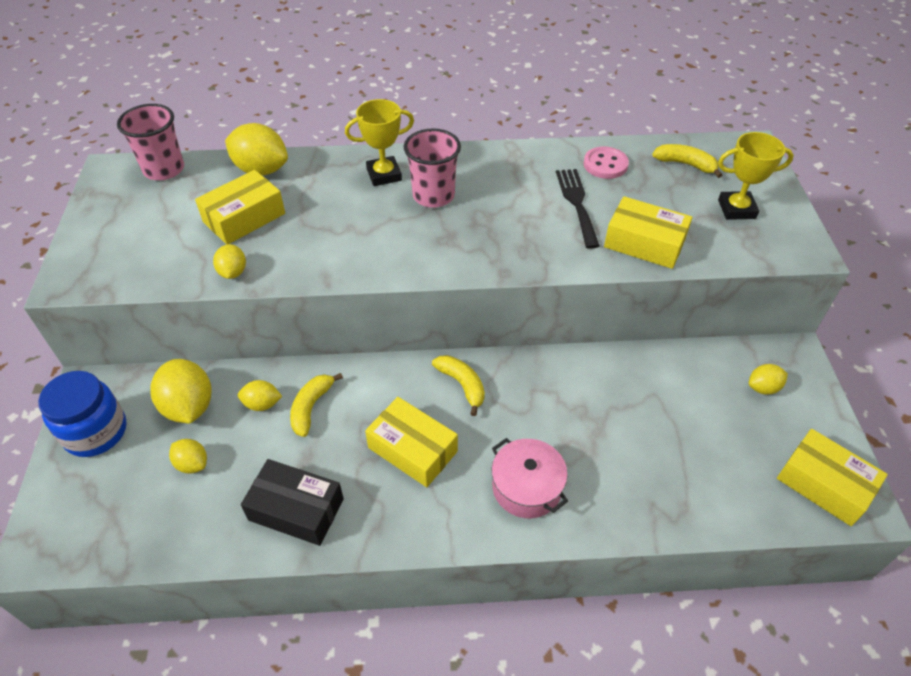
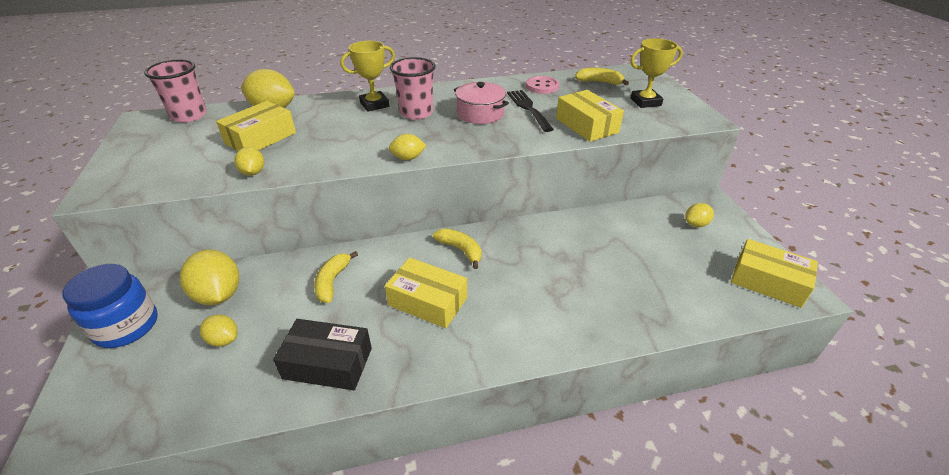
camera: 10 degrees left, 10 degrees down
(262, 404) = (287, 285): yellow lemon -> yellow lemon (408, 158)
(526, 487) = (533, 316): pink pot -> pink pot (480, 114)
(644, 243) = (586, 125): yellow box -> yellow box turned 45 degrees clockwise

